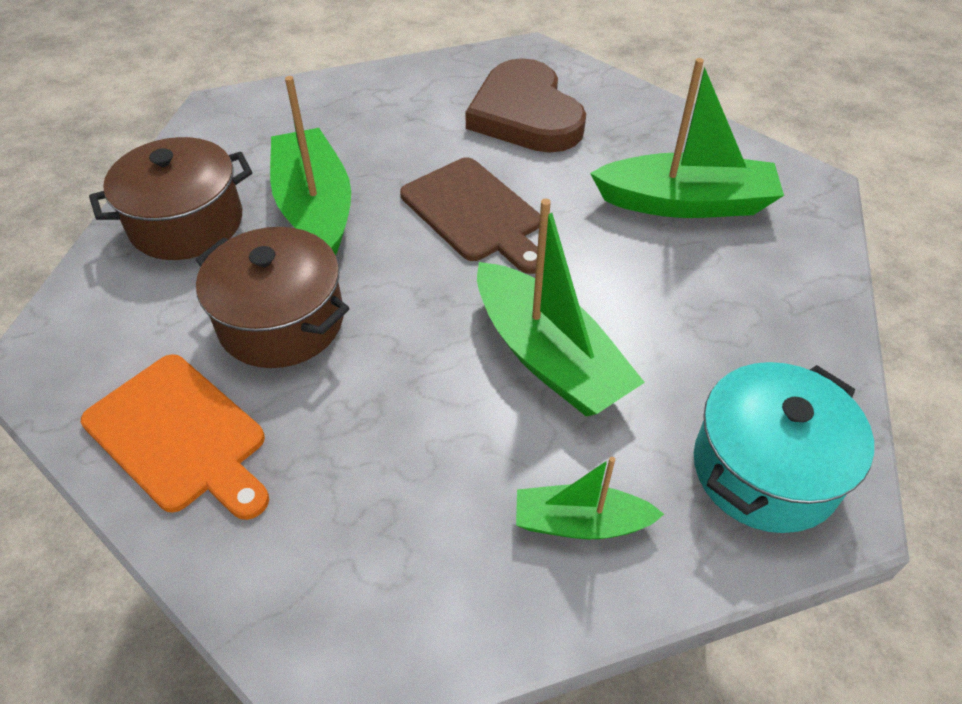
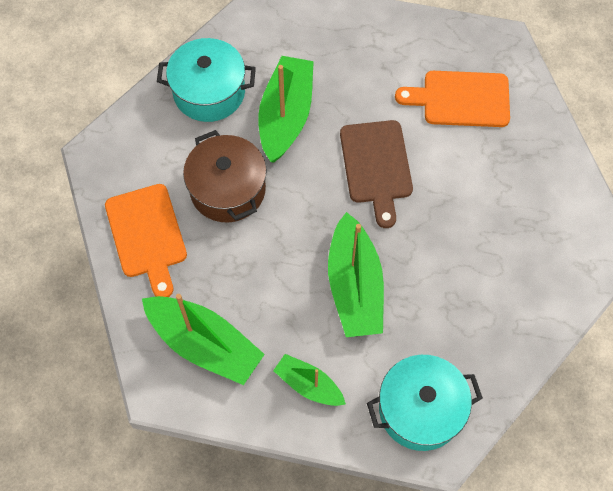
camera: 30 degrees right, 15 degrees up
(186, 223) = (209, 92): brown pot -> turquoise pot
(525, 114) = (461, 99): brown heart -> orange cutting board
(686, 203) = (512, 223): green boat -> green boat (204, 344)

